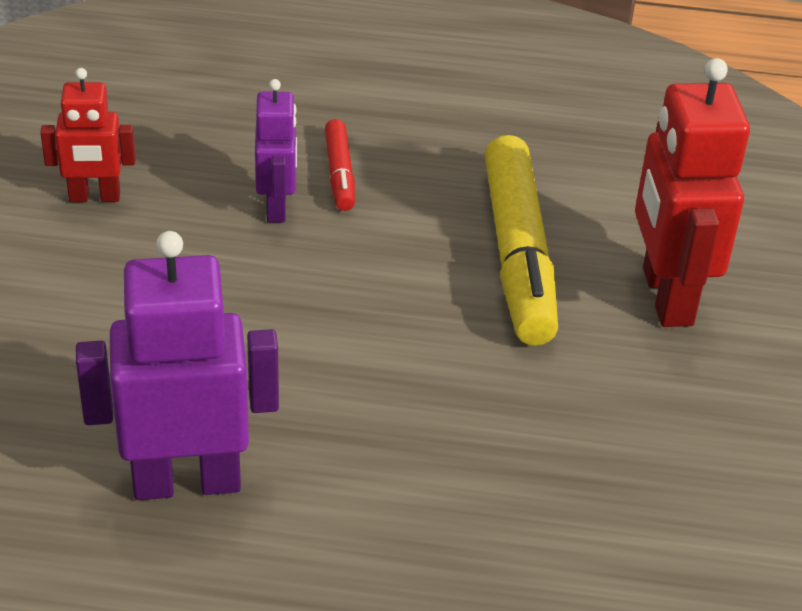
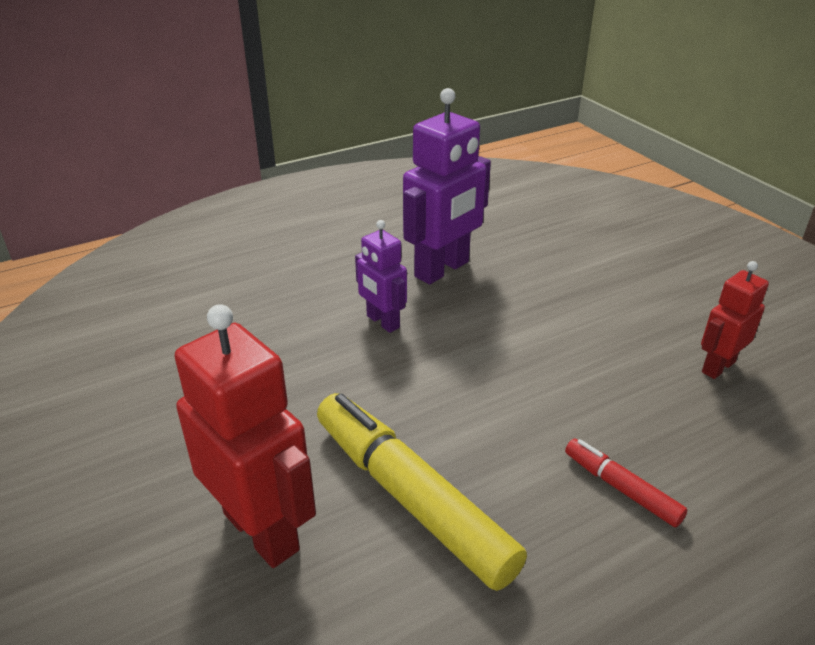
camera: 145 degrees right, 5 degrees down
(277, 207) = (615, 429): purple robot -> purple robot (382, 322)

